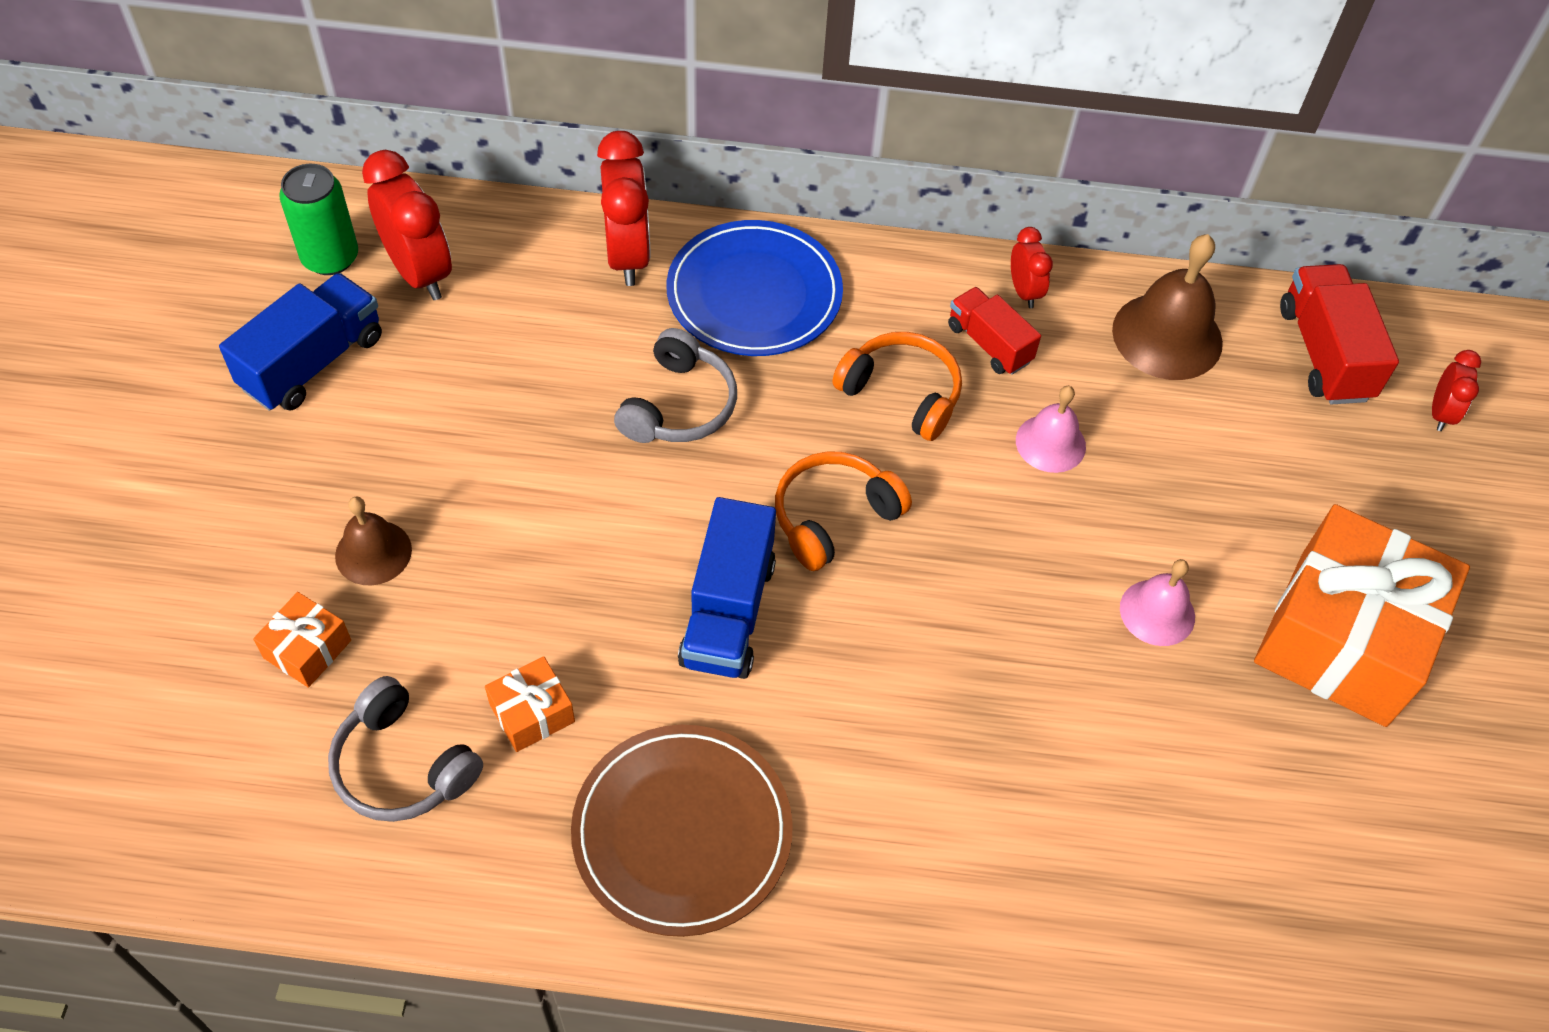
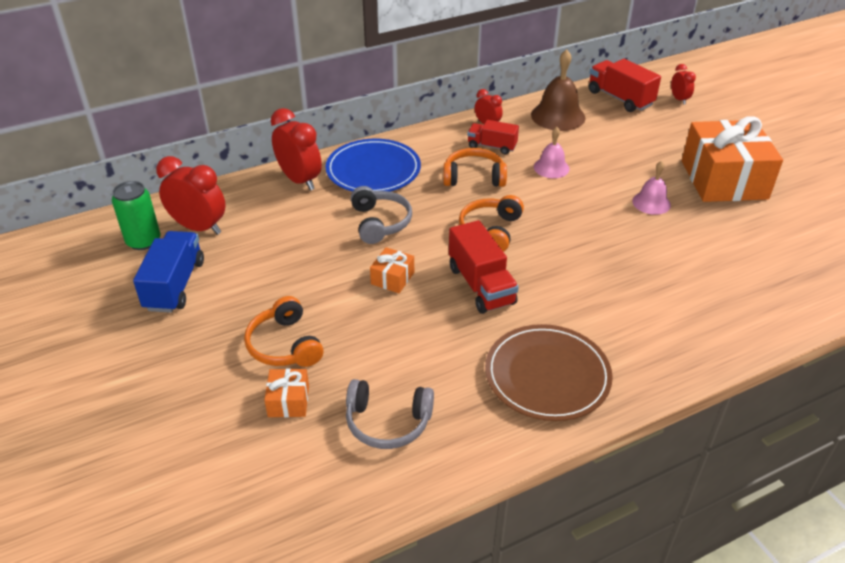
camera: 30 degrees left, 15 degrees down
(373, 552) = (284, 345): brown bell -> orange headphones
(532, 713) = (430, 368): orange gift -> orange gift (392, 278)
(728, 612) = (481, 285): blue truck -> red truck

